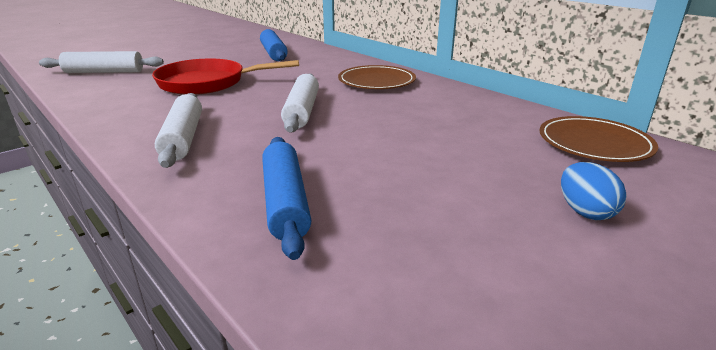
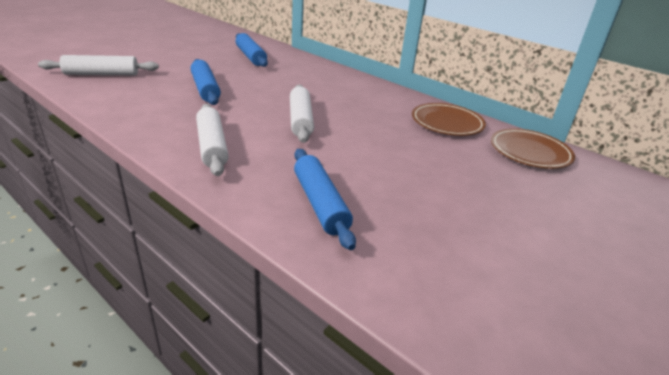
camera: 10 degrees left, 5 degrees up
(207, 83) = (205, 89): red pan -> blue rolling pin
(376, 81) = (351, 90): brown plate -> brown plate (447, 123)
(585, 212) = (532, 208): blue egg -> none

